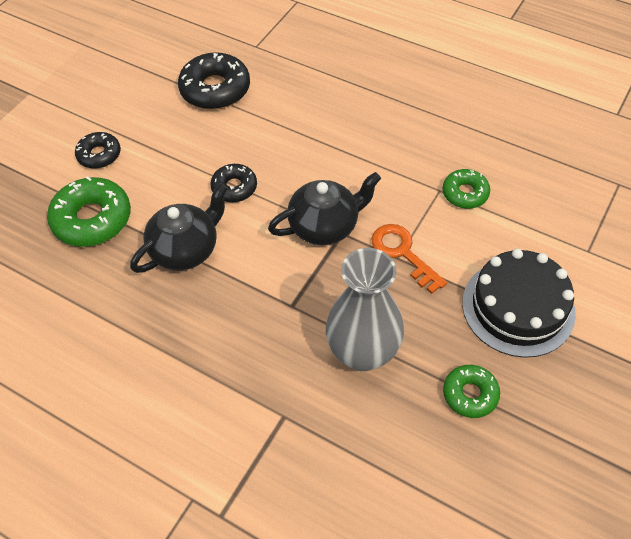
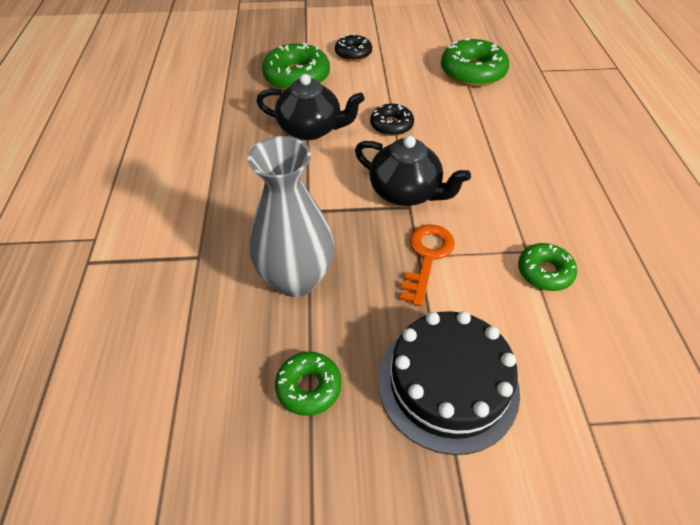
camera: 55 degrees right, 5 degrees down
(215, 89) = (472, 72): black donut -> green donut

